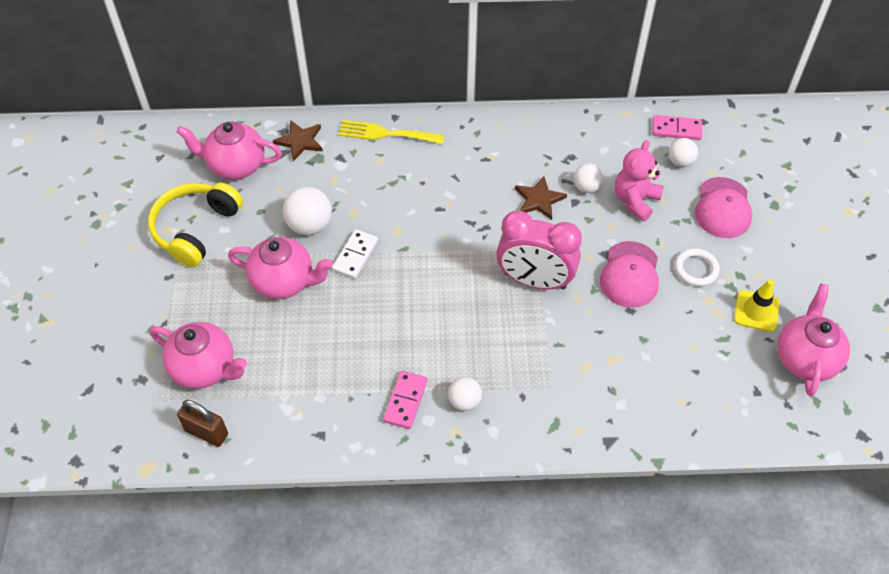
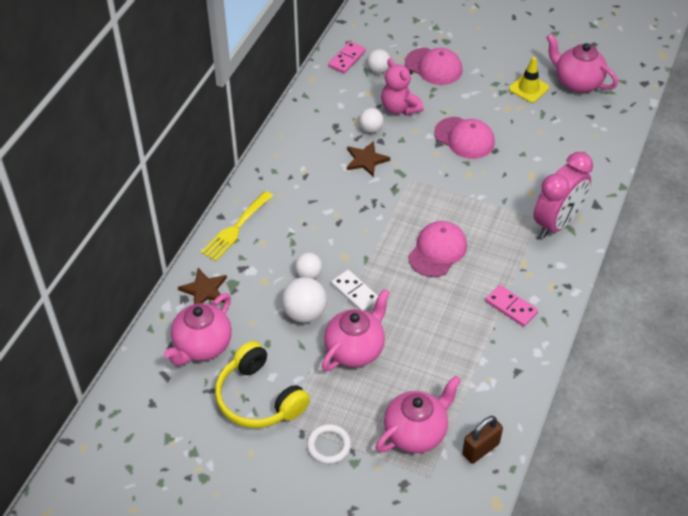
camera: 65 degrees left, 5 degrees down
(448, 306) = (437, 251): none -> pink cap
(464, 401) = (528, 272): white ball -> white ball (308, 274)
(534, 281) = (441, 192): pink clock -> pink clock (557, 223)
(696, 269) = (478, 102): white ring -> white ring (328, 445)

